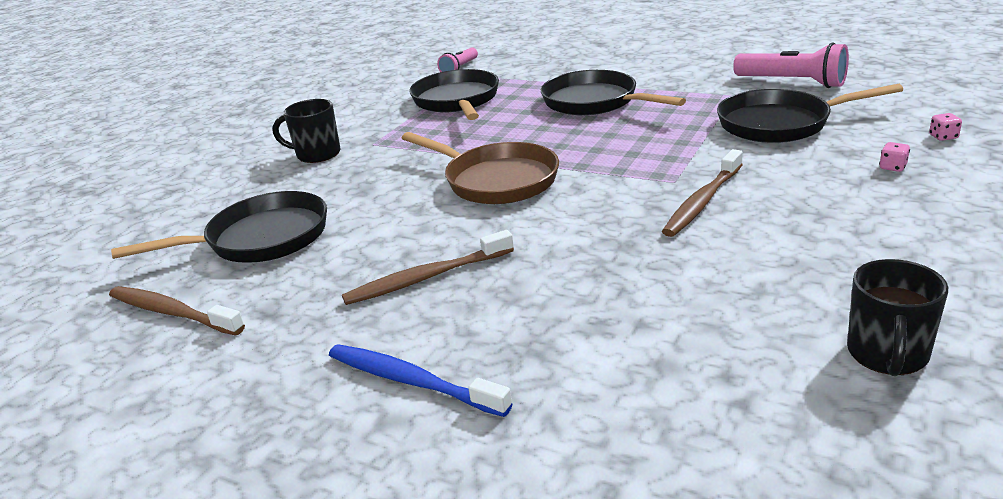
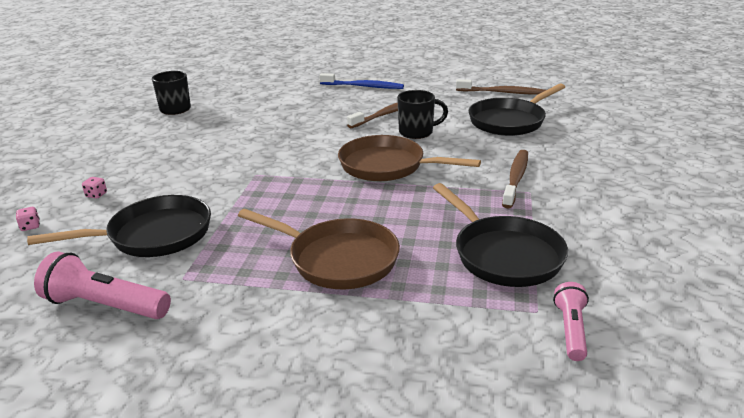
camera: 160 degrees right, 0 degrees up
(317, 154) = (567, 178): black mug -> black mug (417, 132)
(594, 102) = (338, 259): black pan -> brown pan
(702, 201) = (238, 161): brown toothbrush -> brown toothbrush (516, 178)

